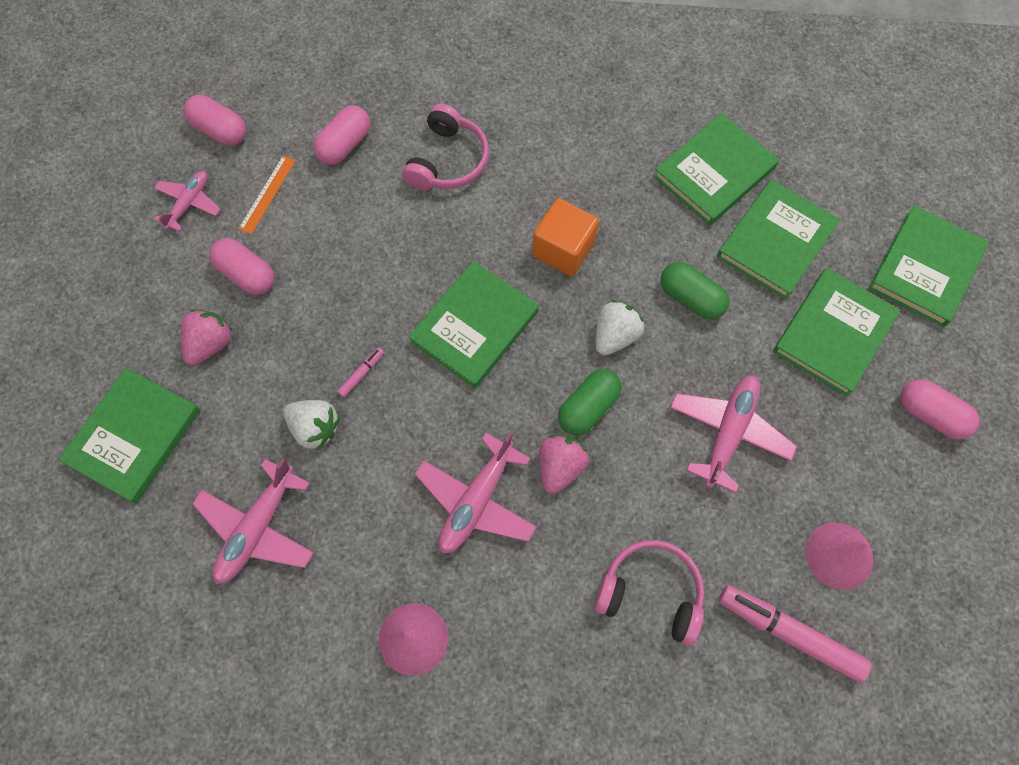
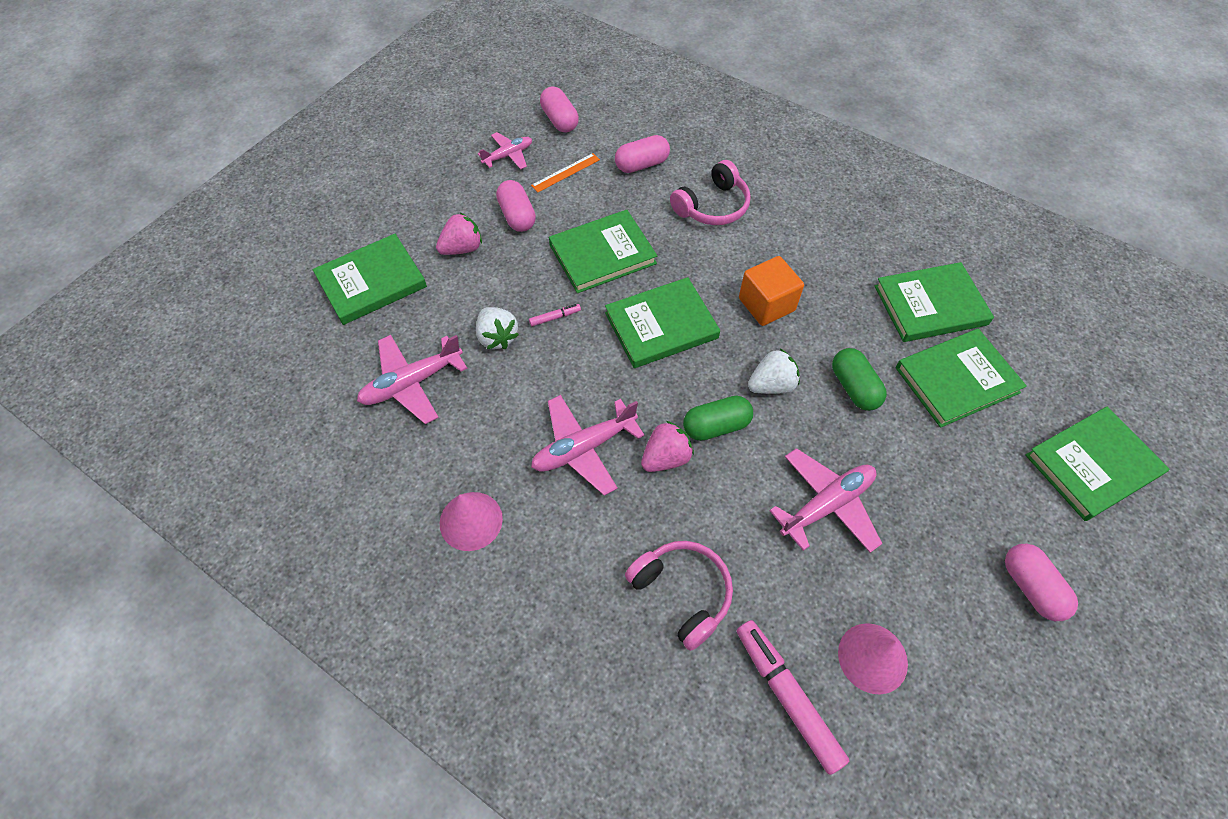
camera: 30 degrees right, 10 degrees down
(833, 333) = (970, 475): green book -> green book (602, 254)

